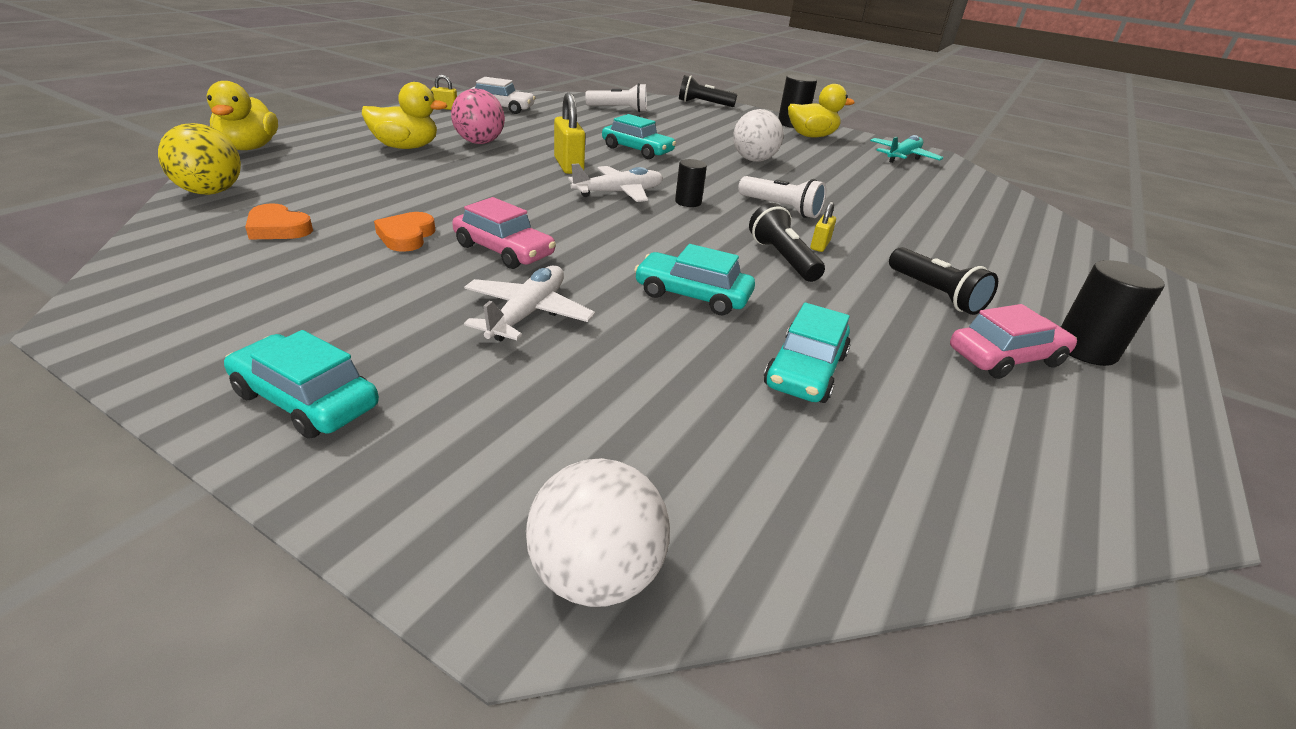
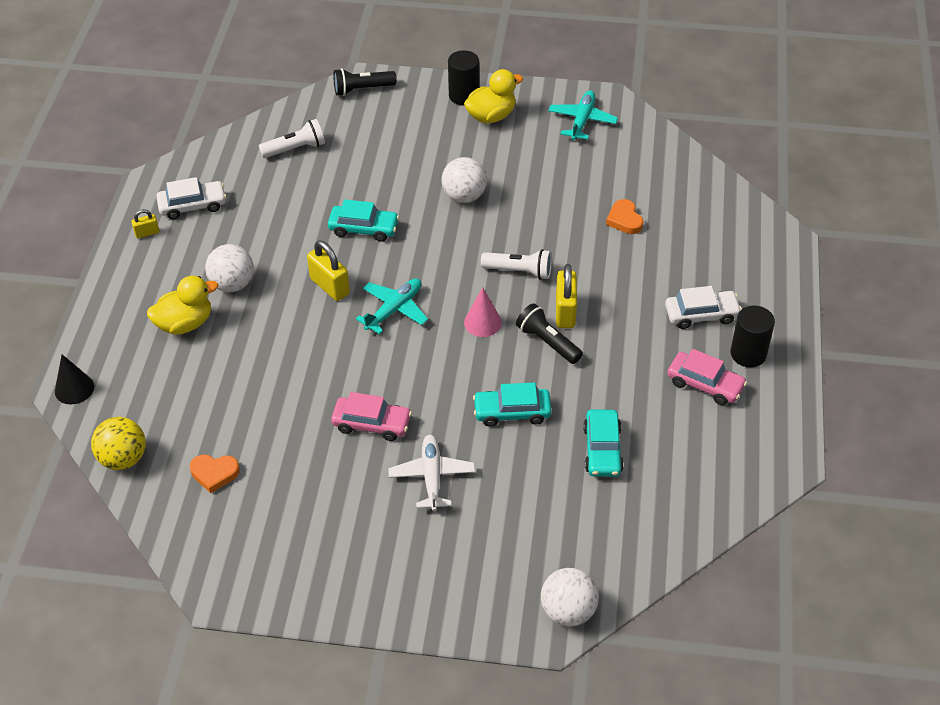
camera: 20 degrees left, 15 degrees up
(249, 148) = (74, 389): yellow duck -> black cone
(306, 400) = (379, 589): turquoise car -> none
(406, 236) = (300, 440): orange heart -> orange heart (624, 220)
(479, 142) = (232, 284): pink ball -> white ball
(619, 193) = (394, 309): white plane -> turquoise plane
(688, 202) = (450, 297): black cylinder -> none
(711, 225) = (482, 322): none -> pink cone
(820, 245) = (565, 312): yellow padlock -> yellow padlock, size x1.83
(935, 294) = (654, 336): black flashlight -> none
(1005, 357) = (705, 384): pink car -> pink car turned 75 degrees clockwise
(1012, 296) = (701, 314): none -> white car

